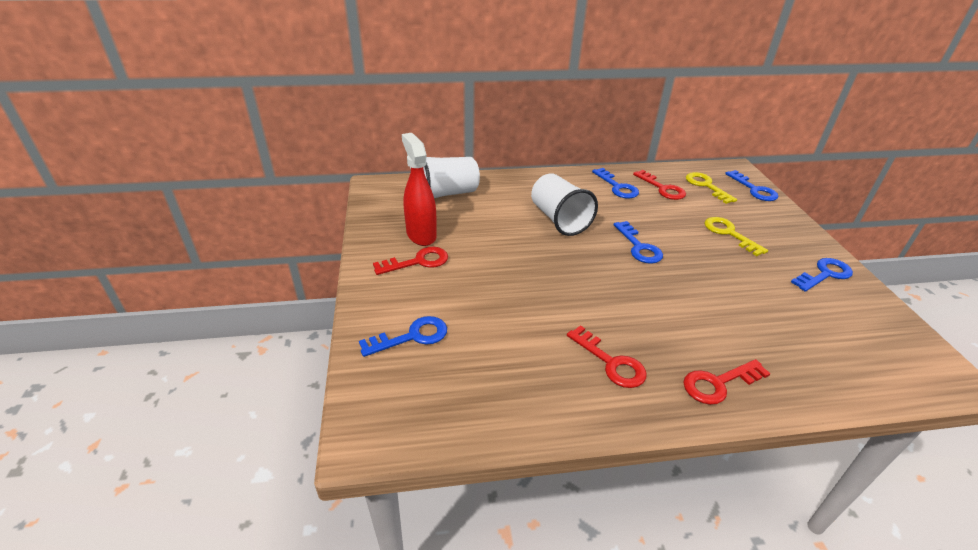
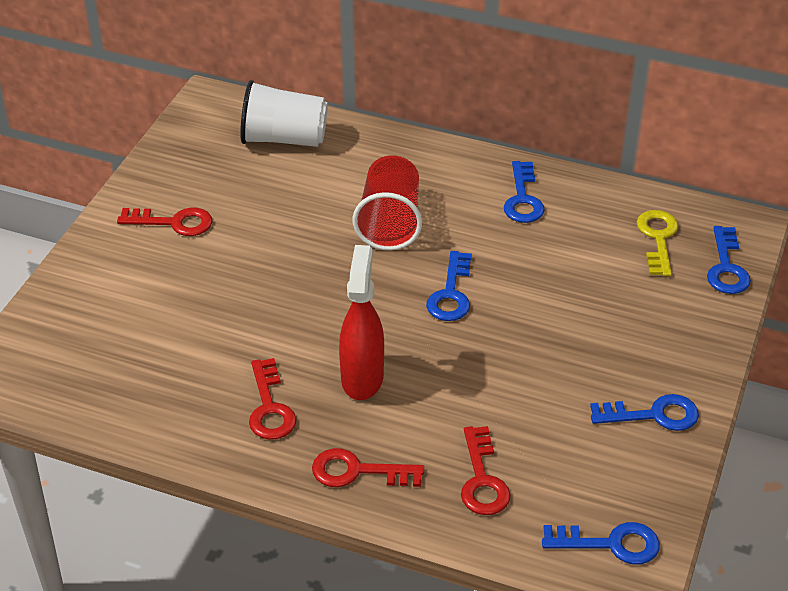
camera: 30 degrees right, 5 degrees up
(411, 336) = (99, 305): blue key -> blue key (610, 544)
(421, 235) = (205, 188): red spray bottle -> red spray bottle (362, 378)
(559, 219) = (390, 222): white cup -> red cup
(662, 188) = (586, 221): red key -> red key (482, 479)
(729, 234) = (596, 318): yellow key -> none

